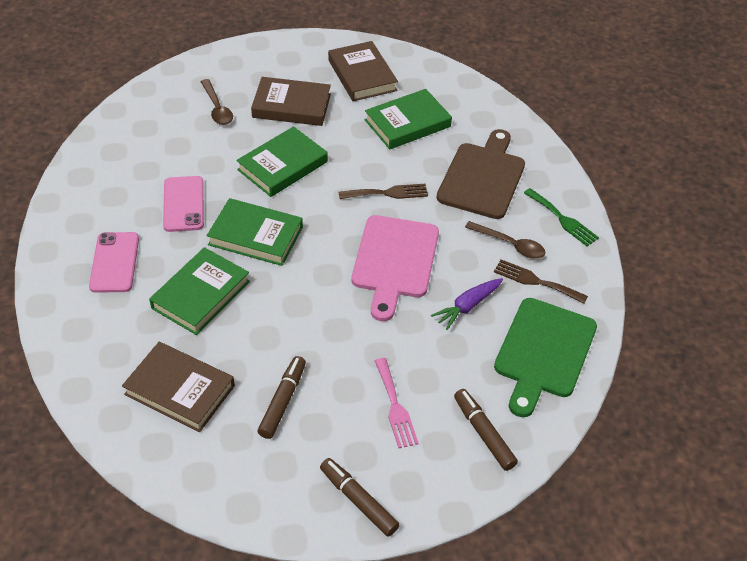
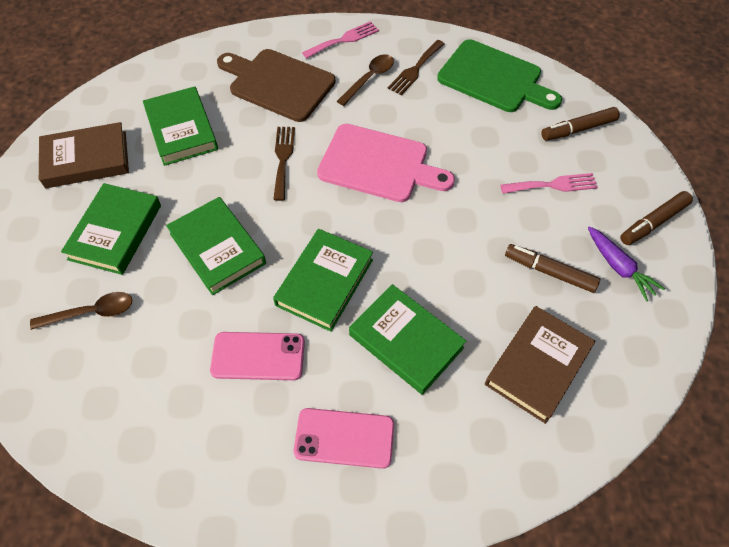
camera: 80 degrees left, 10 degrees up
(291, 106) = (115, 232): brown book -> green book
(467, 306) = (440, 119): purple carrot -> purple carrot (619, 267)
(562, 219) = (344, 40): green fork -> pink fork

